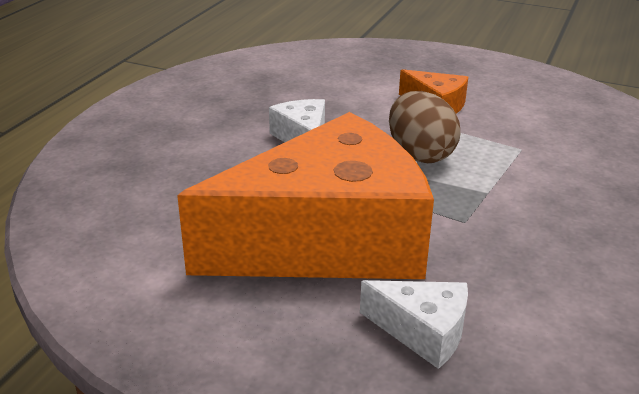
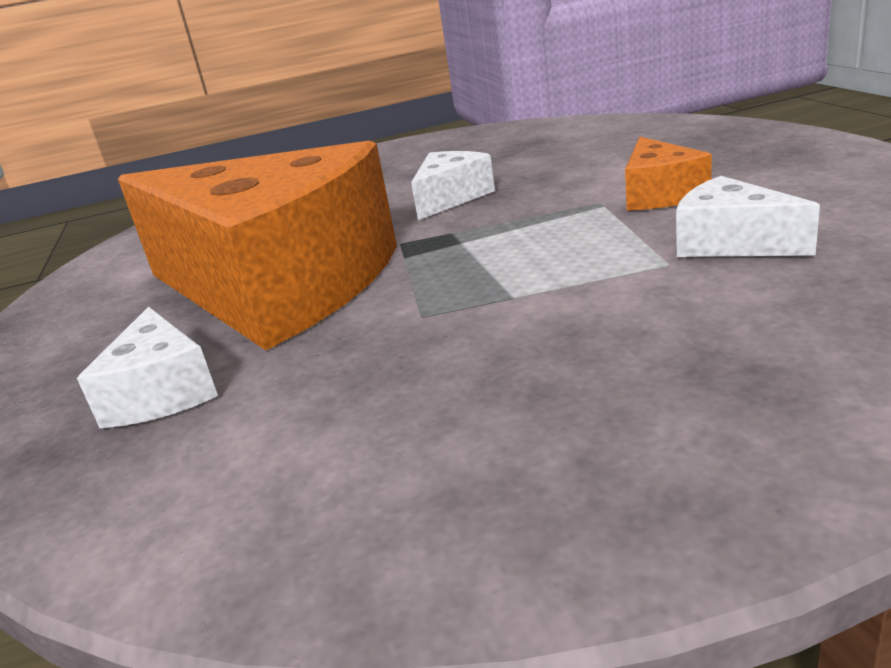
camera: 55 degrees right, 5 degrees down
(420, 154) = (526, 238): brown egg -> none
(527, 129) = (731, 243): none -> white cheese

